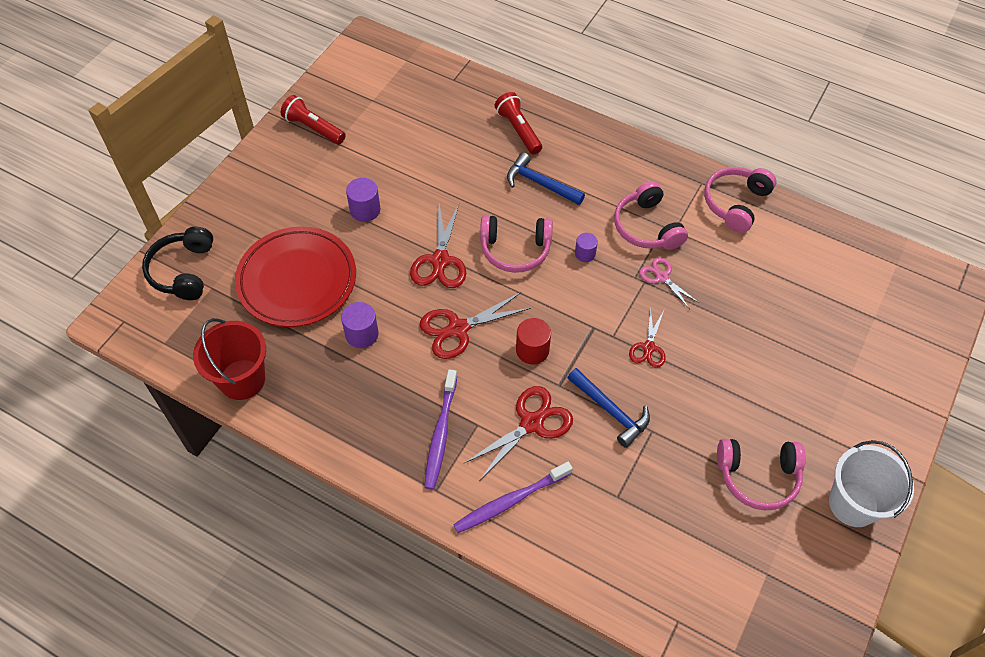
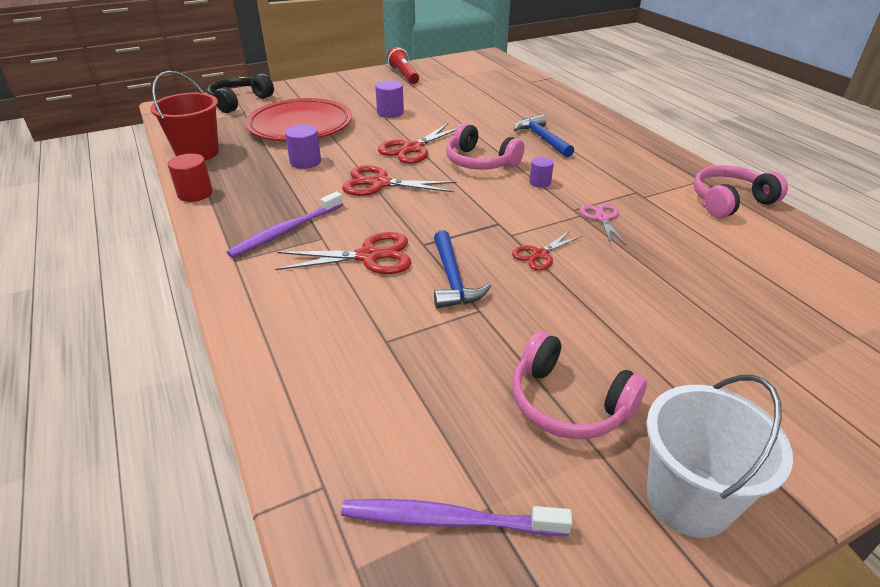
camera: 35 degrees right, 20 degrees down
(510, 501) = (283, 295): purple toothbrush -> purple toothbrush (447, 520)
(518, 130) = (554, 112): red flashlight -> none
(532, 350) = (426, 216): red cylinder -> red cylinder (195, 193)
(646, 227) = (617, 186): pink headphones -> none

